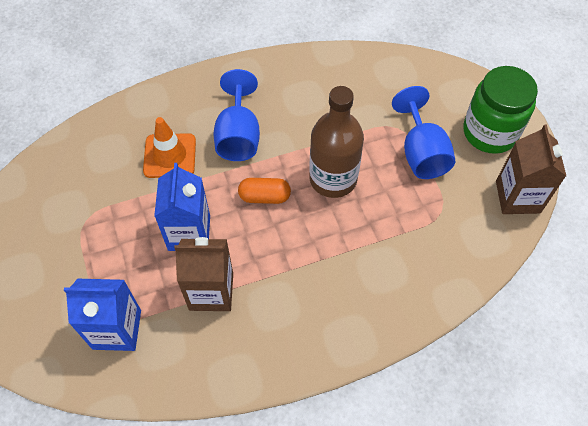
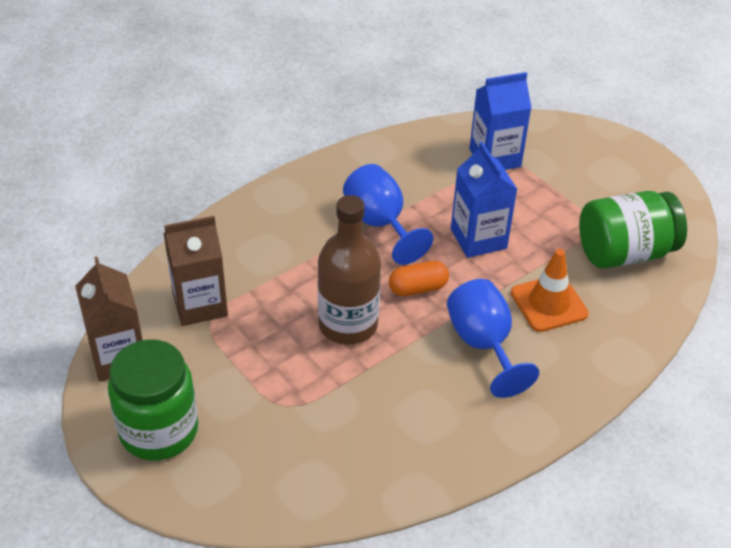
camera: 160 degrees right, 15 degrees down
(77, 185) = (624, 253): none -> green jar
(211, 291) = (427, 200): brown carton -> brown carton (200, 305)
(421, 153) = (247, 380): blue goblet -> blue goblet (380, 224)

